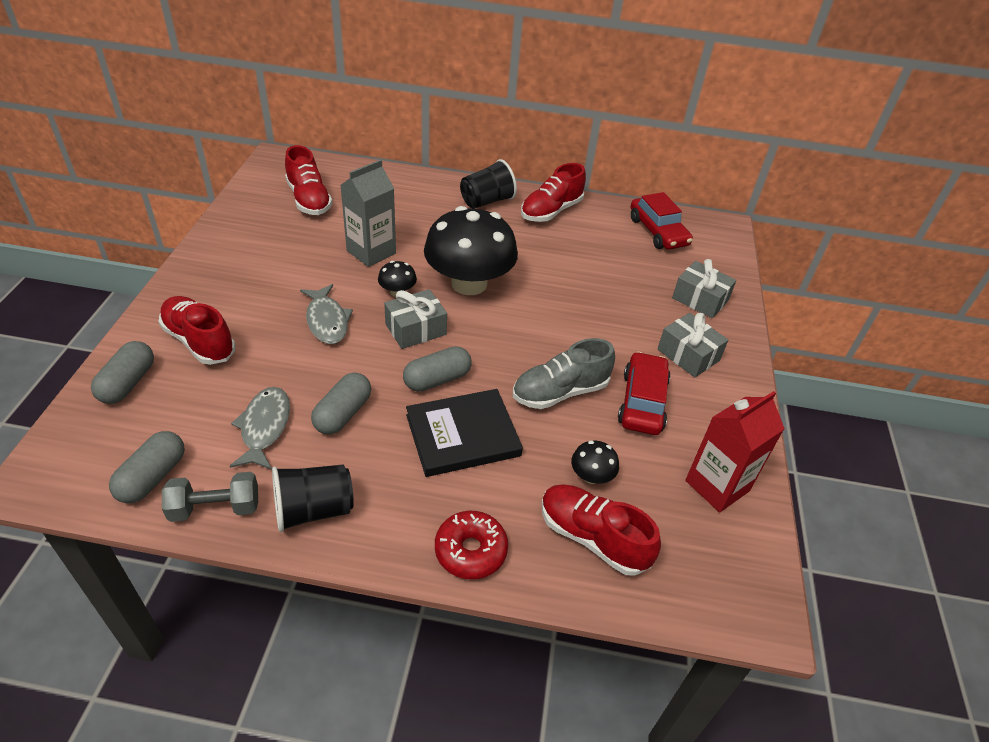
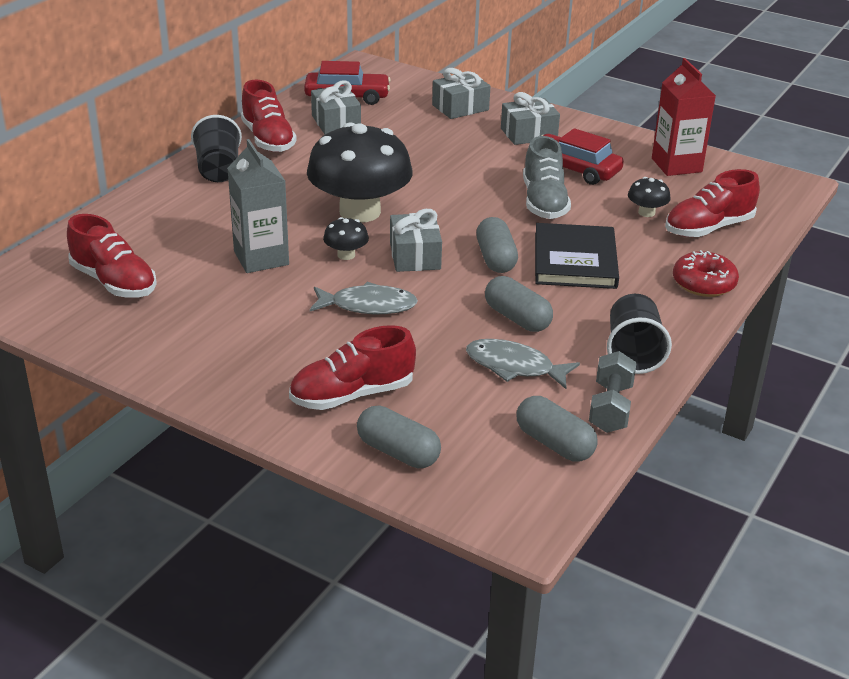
camera: 65 degrees left, 10 degrees down
(309, 200) = (114, 282): red shoe -> red shoe turned 45 degrees clockwise
(607, 236) = (336, 122): none -> grey gift

